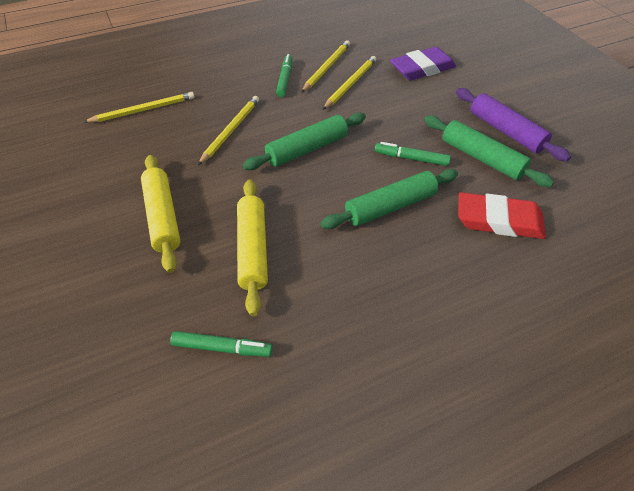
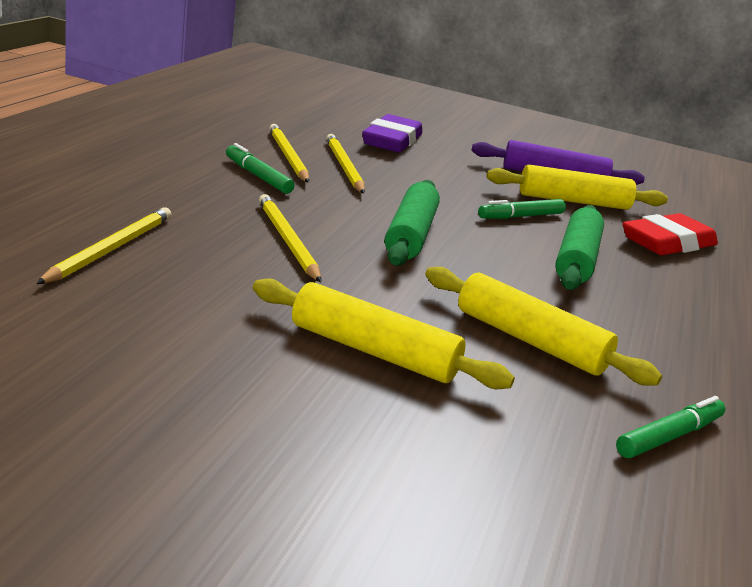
camera: 50 degrees left, 25 degrees down
(482, 158) = (574, 201): green rolling pin -> yellow rolling pin

